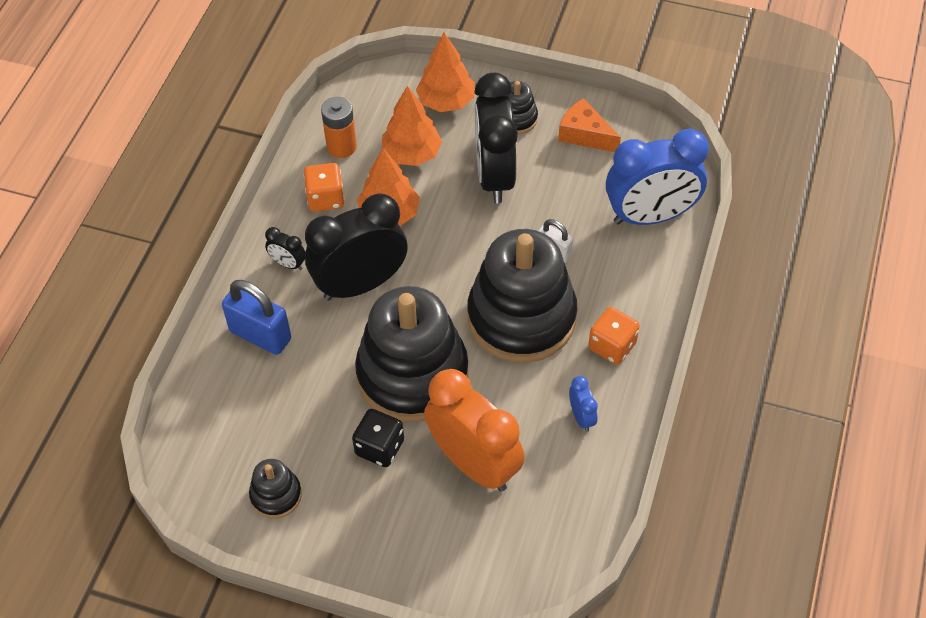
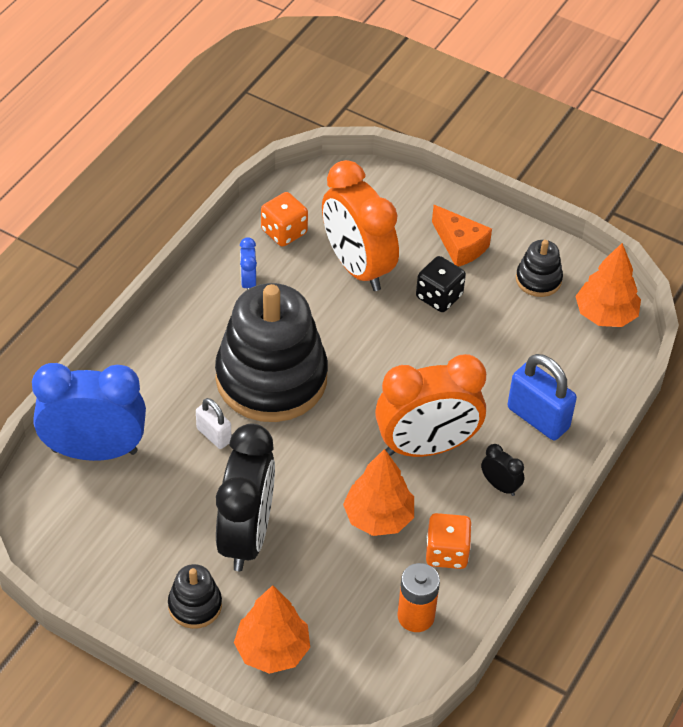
camera: 170 degrees left, 5 degrees down
(360, 284) = (426, 446): black clock -> orange clock
(412, 154) = (334, 587): orange tree -> orange tree (605, 315)
(412, 374) = (394, 350): black stacking toy -> none
(584, 135) = (122, 564): orange cheese -> orange cheese (460, 245)
(612, 346) = (194, 334): orange dice -> orange dice (284, 232)

